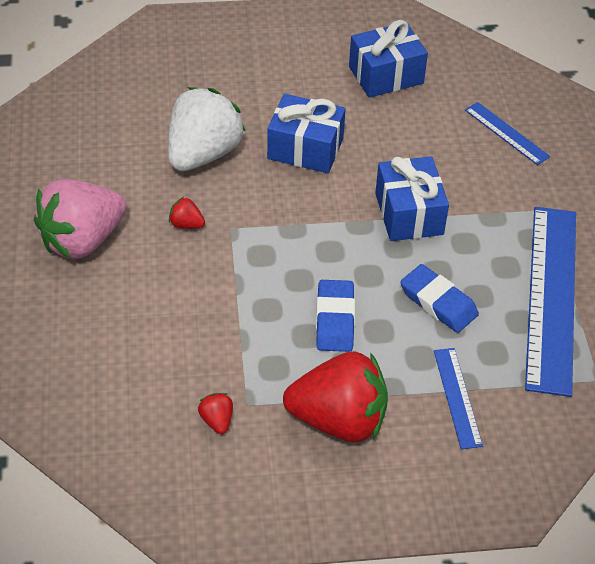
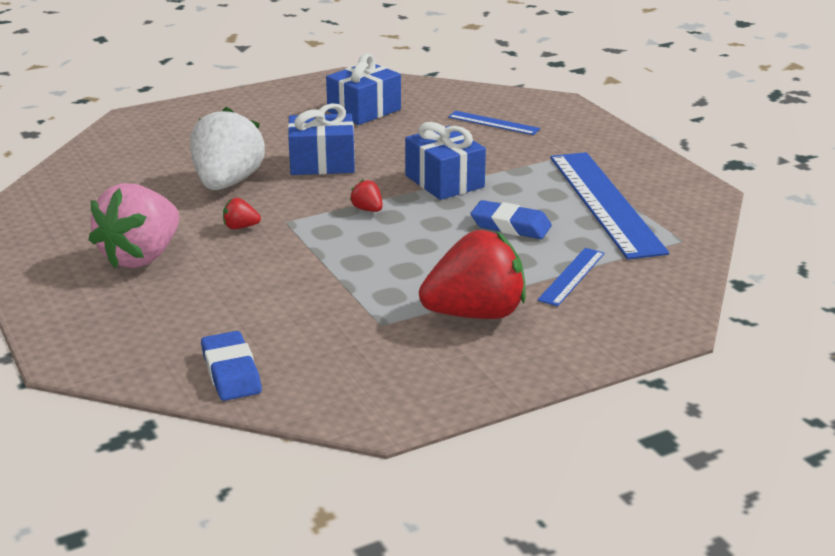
camera: 20 degrees left, 20 degrees down
(217, 420) = (358, 341): red strawberry -> red strawberry (367, 209)
(335, 320) = (425, 255): blue eraser -> blue eraser (231, 372)
(457, 397) = (572, 276): blue ruler -> blue ruler turned 60 degrees clockwise

